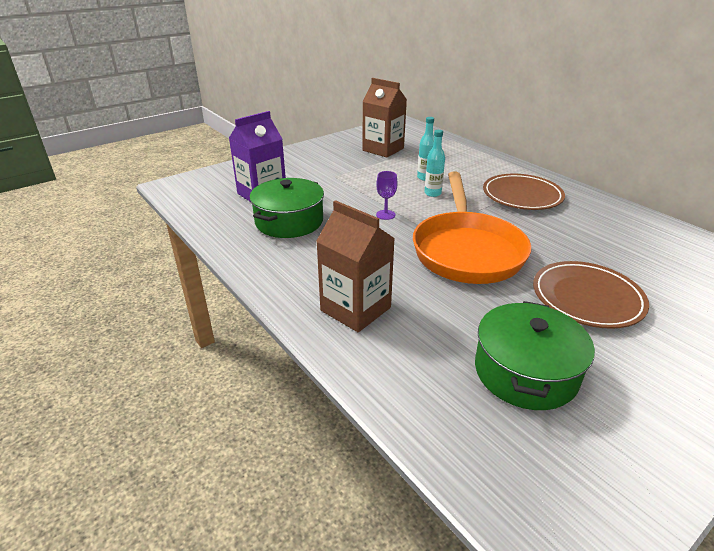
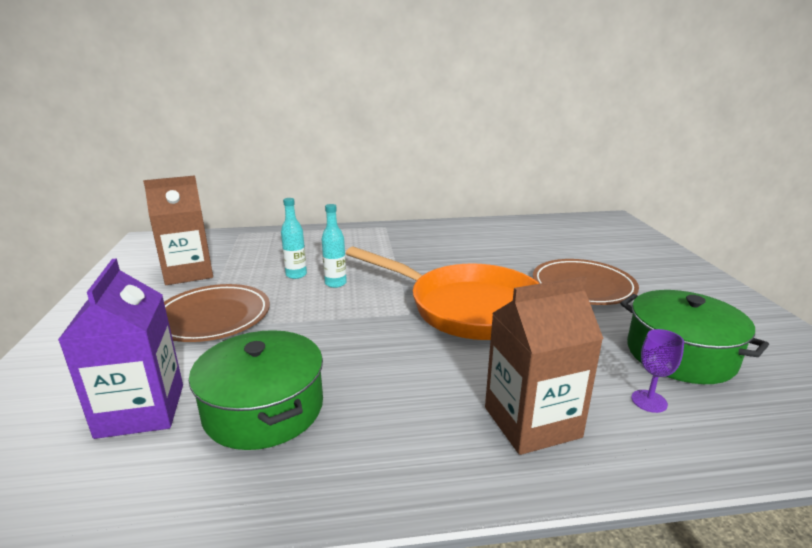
camera: 60 degrees left, 10 degrees down
(385, 215) = (344, 326): purple goblet -> purple goblet (649, 401)
(522, 196) = (398, 247): brown plate -> brown plate (213, 317)

